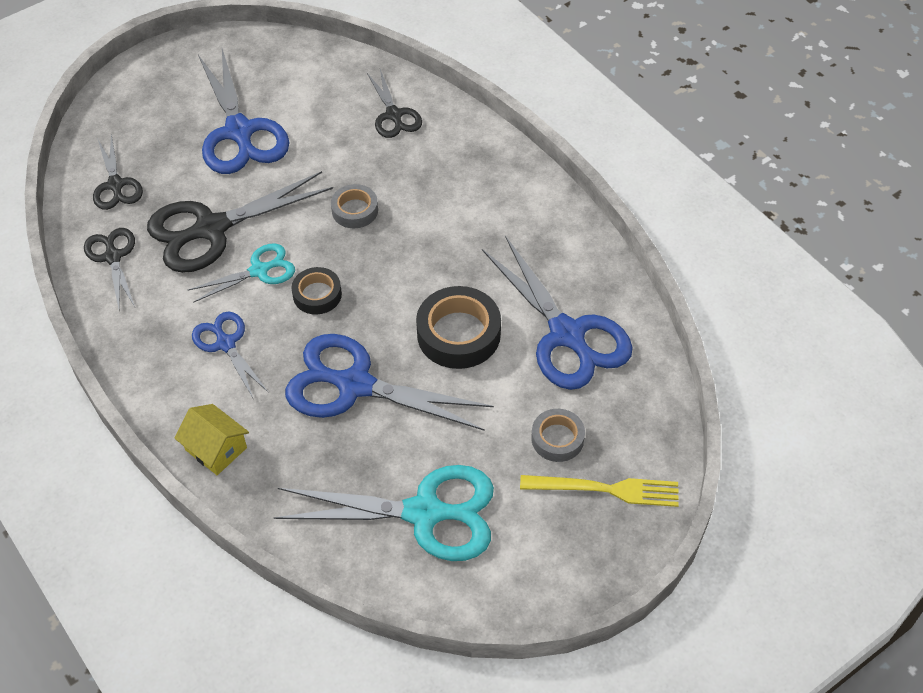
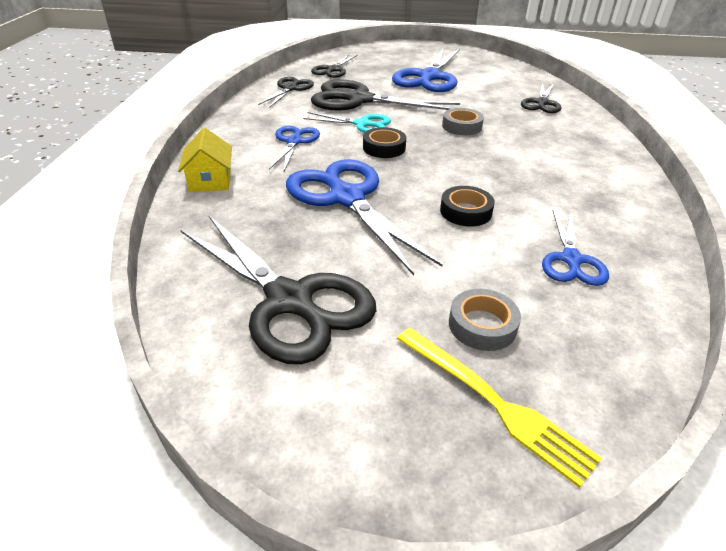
camera: 40 degrees right, 15 degrees down
(425, 513) = (290, 301): turquoise scissors -> black scissors
(458, 334) = (465, 211): black tape -> black tape, size x0.59
(567, 335) = (571, 260): blue scissors -> blue scissors, size x0.55

